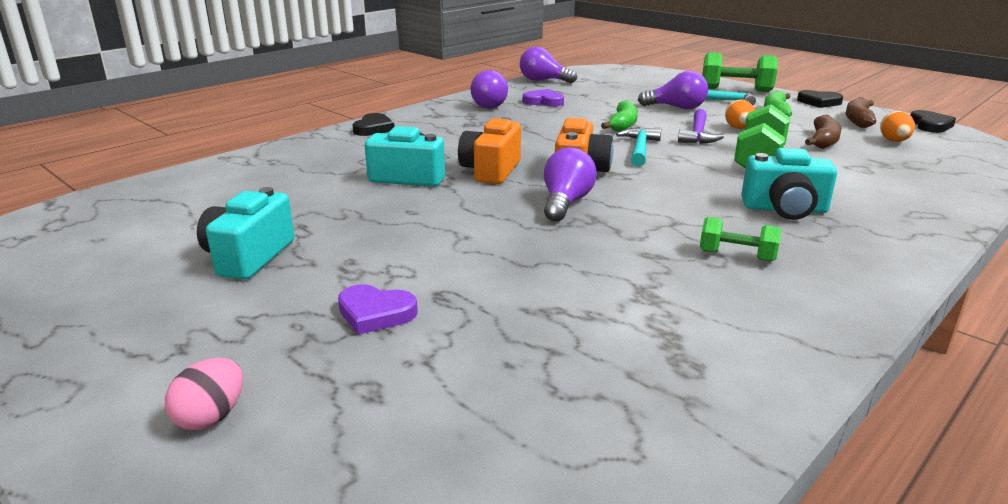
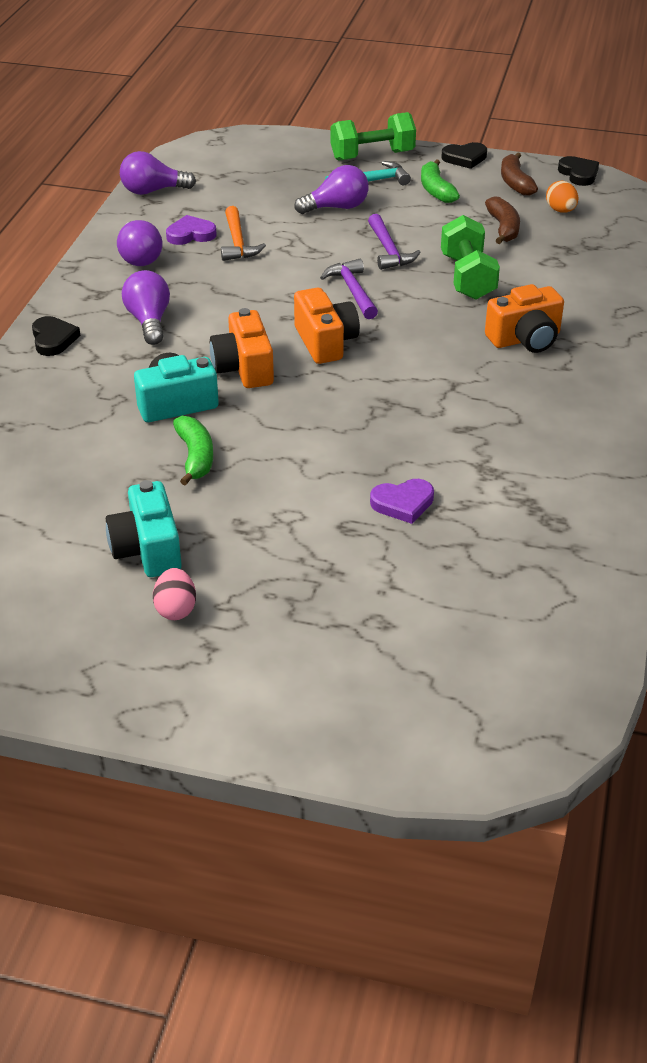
camera: 30 degrees left, 15 degrees up
(211, 417) = (300, 682): pink egg -> pink egg (176, 609)
(375, 313) = (315, 562): purple heart -> purple heart (403, 503)
(566, 203) = (349, 390): purple light bulb -> purple light bulb (149, 321)
(574, 110) = (237, 242): none -> orange hammer
(622, 125) = (306, 254): green banana -> green banana (195, 457)
(639, 149) = (352, 291): turquoise hammer -> purple hammer
(736, 256) = (523, 407): green dumbbell -> none
(738, 128) = (418, 228): orange egg -> none
(784, 209) = (525, 339): turquoise camera -> orange camera

